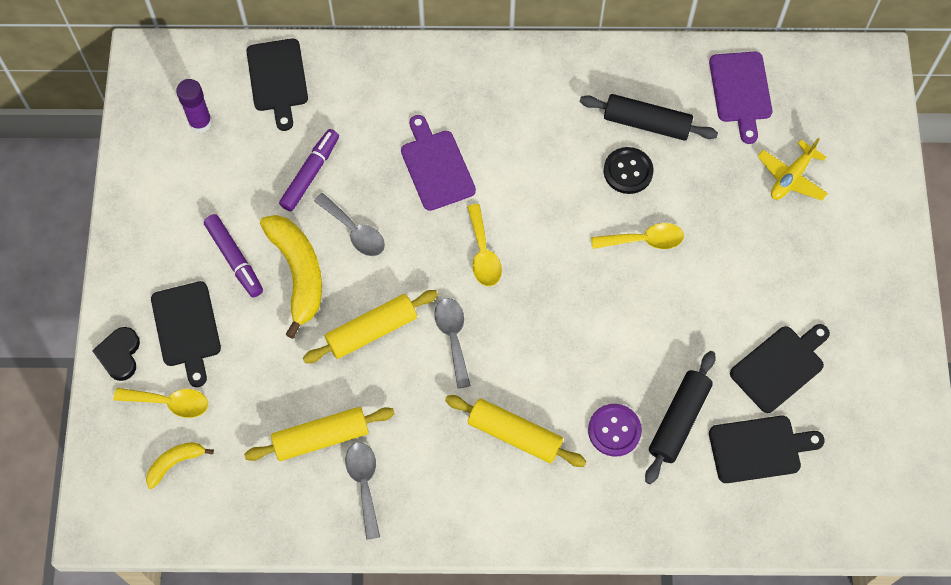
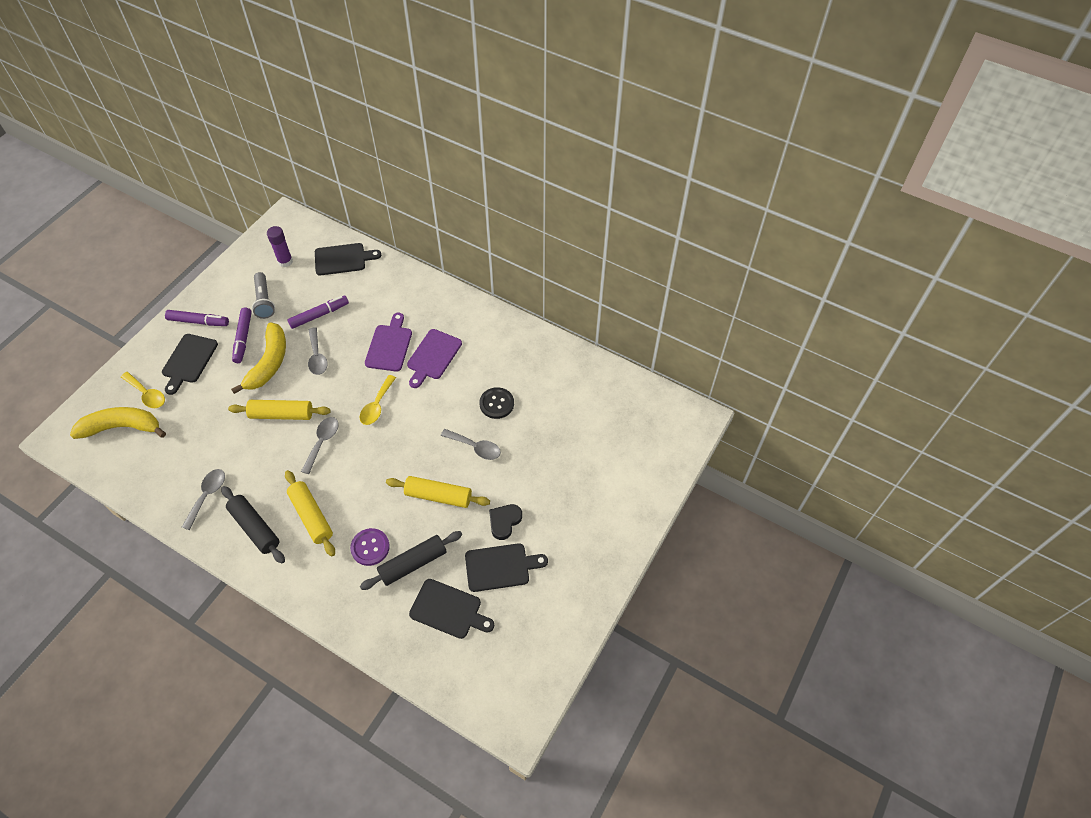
camera: 30 degrees right, 10 degrees down
(119, 355) = (144, 356): black heart -> black heart (504, 522)
(153, 269) = (198, 322): none -> purple marker
(175, 463) = (122, 427): yellow banana -> yellow banana, size x1.92
(219, 193) = (264, 301): none -> grey flashlight
(277, 79) = (343, 259): black cutting board -> black cutting board turned 120 degrees counterclockwise
(321, 438) = (206, 457): yellow rolling pin -> yellow rolling pin (438, 496)
(644, 240) = (475, 447): yellow spoon -> grey spoon
(646, 123) = (529, 383): black rolling pin -> black rolling pin (255, 528)
(740, 91) = (600, 393): purple cutting board -> purple cutting board (433, 356)
(791, 177) = (594, 458): yellow plane -> none

